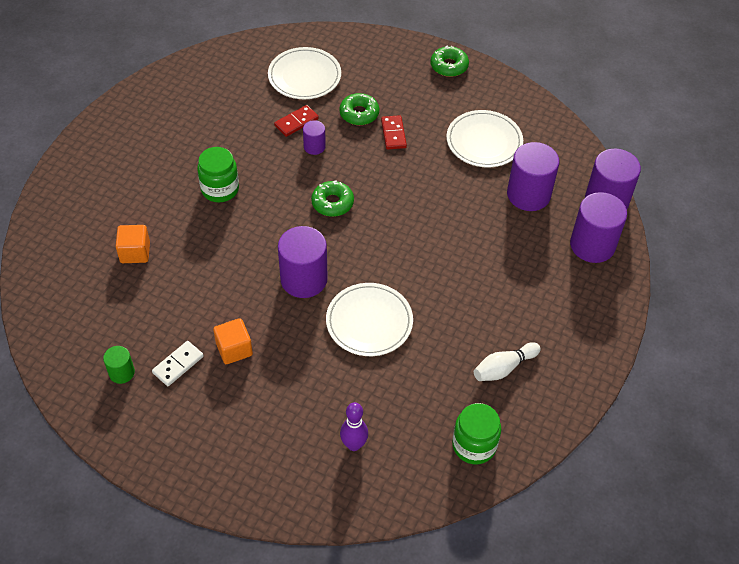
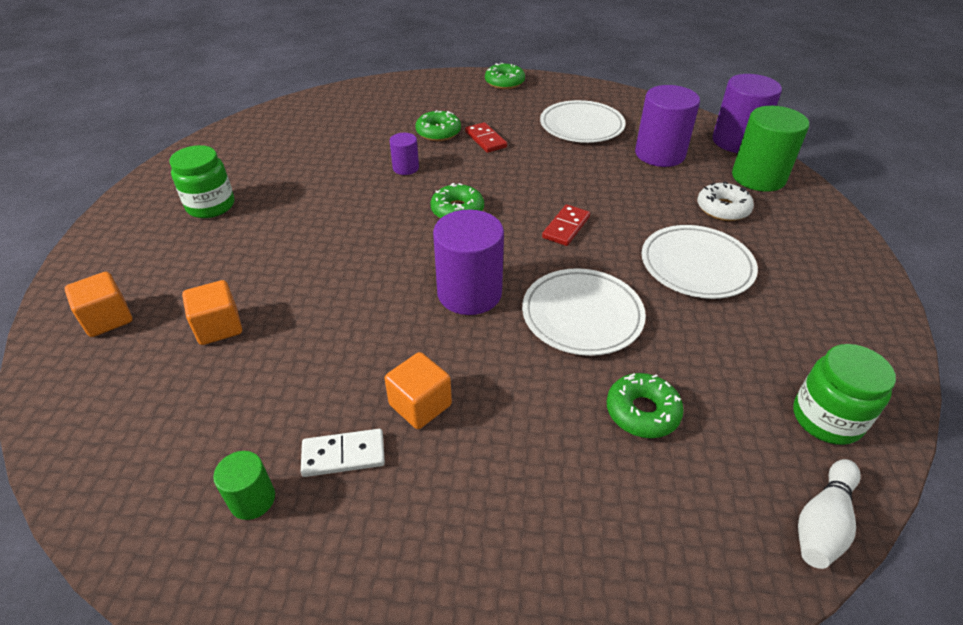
camera: 20 degrees left, 10 degrees down
(70, 223) = (108, 319): none -> orange cube
(178, 365) = (343, 455): white domino -> white domino turned 60 degrees clockwise
(220, 189) = (311, 231): green jar -> green jar (211, 206)
(296, 122) = (373, 153): red domino -> red domino (566, 227)
(304, 76) = (361, 117): white plate -> white plate (696, 265)
(354, 445) = (673, 478): purple bowling pin -> none
(363, 400) = (642, 412): none -> green donut
(504, 368) = (778, 315): white bowling pin -> white bowling pin (823, 522)
(537, 266) = (723, 209): none -> white donut
(592, 245) = (758, 177): purple cylinder -> green cylinder

